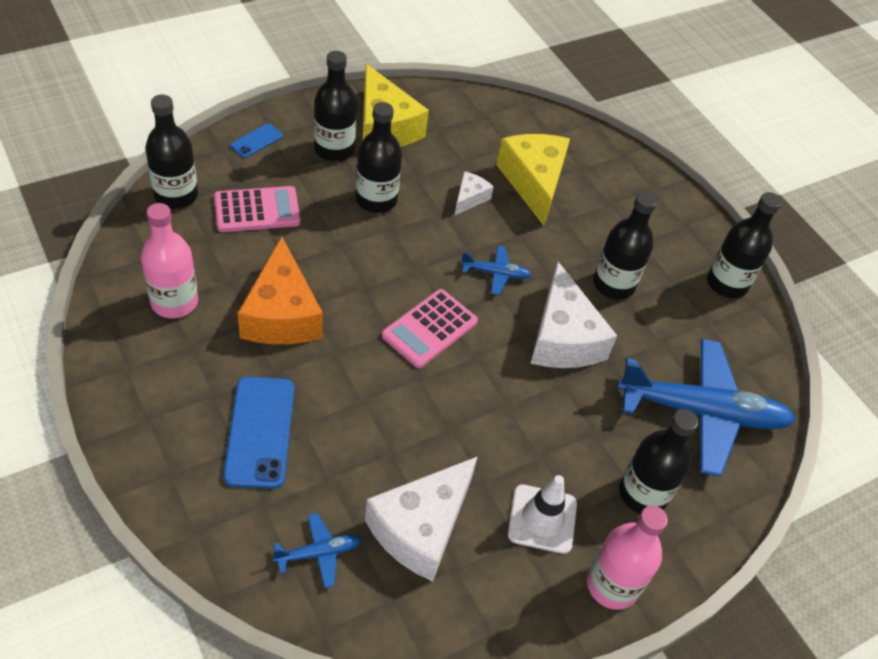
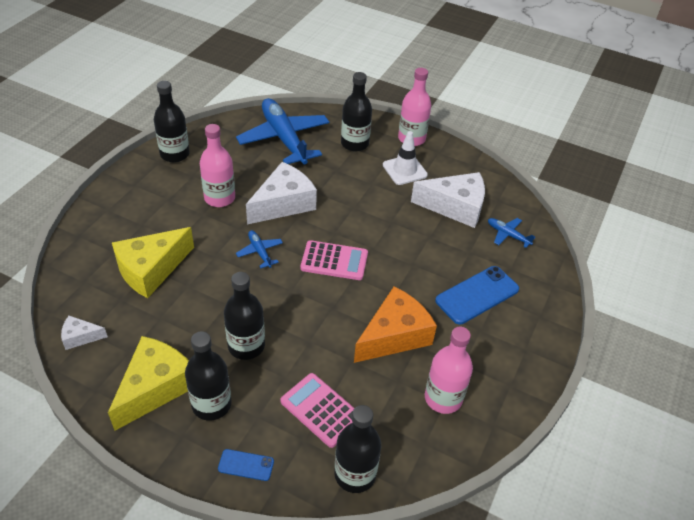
camera: 120 degrees left, 5 degrees down
(470, 198) = (198, 296): white cheese -> white cheese (80, 337)
(613, 284) = (219, 198): black bottle -> pink bottle

